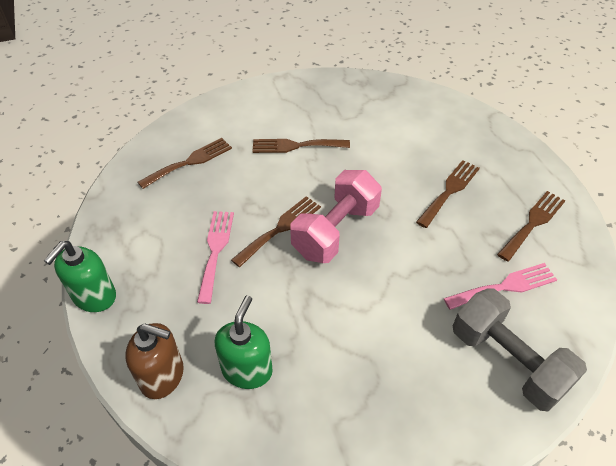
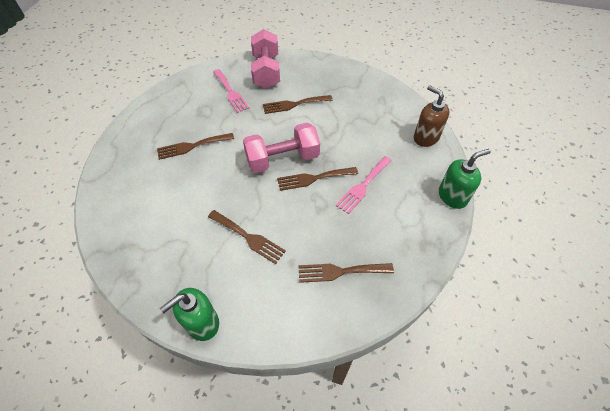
camera: 145 degrees left, 5 degrees up
(247, 370) = (382, 121): green soap dispenser -> green soap dispenser (202, 323)
(505, 286) = (230, 92): pink fork -> pink fork turned 135 degrees counterclockwise
(507, 361) = (266, 71): grey dumbbell -> pink dumbbell
(533, 223) = (176, 108): brown fork -> brown fork (294, 104)

